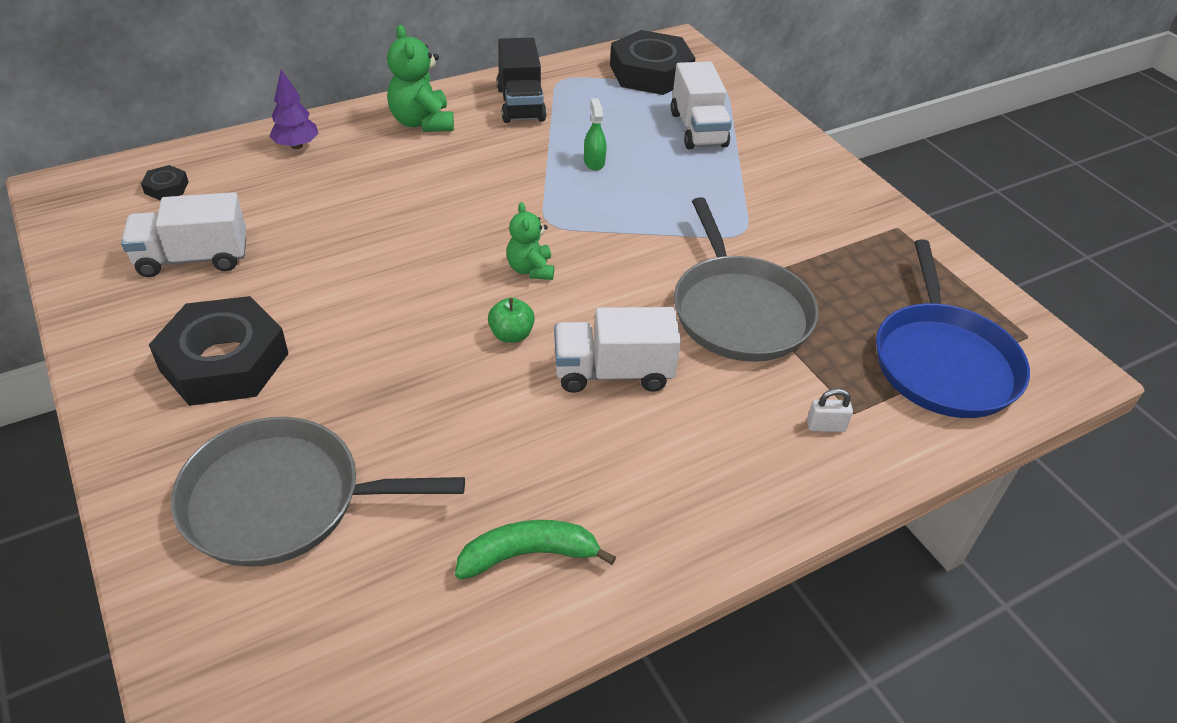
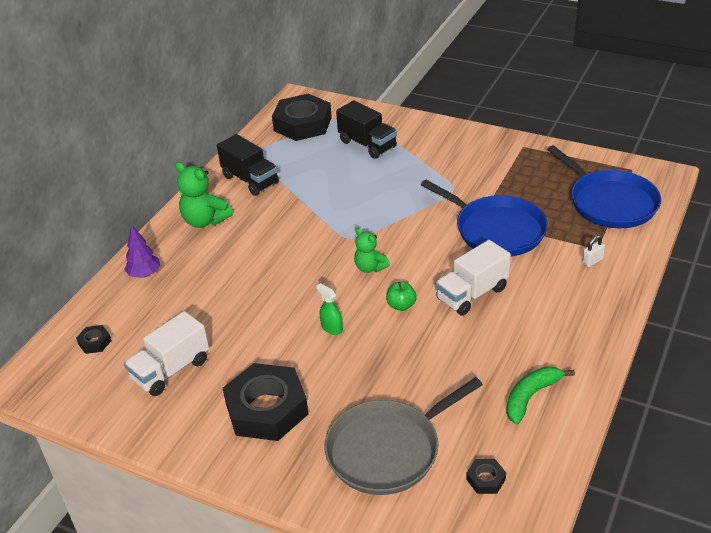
camera: 30 degrees left, 5 degrees down
(341, 624) = (485, 479): none -> black nut
(594, 162) = (333, 192): green spray bottle -> green spray bottle (331, 328)
(698, 129) = (367, 144): white truck -> black truck
(739, 311) = (496, 230): grey pan -> blue pan

